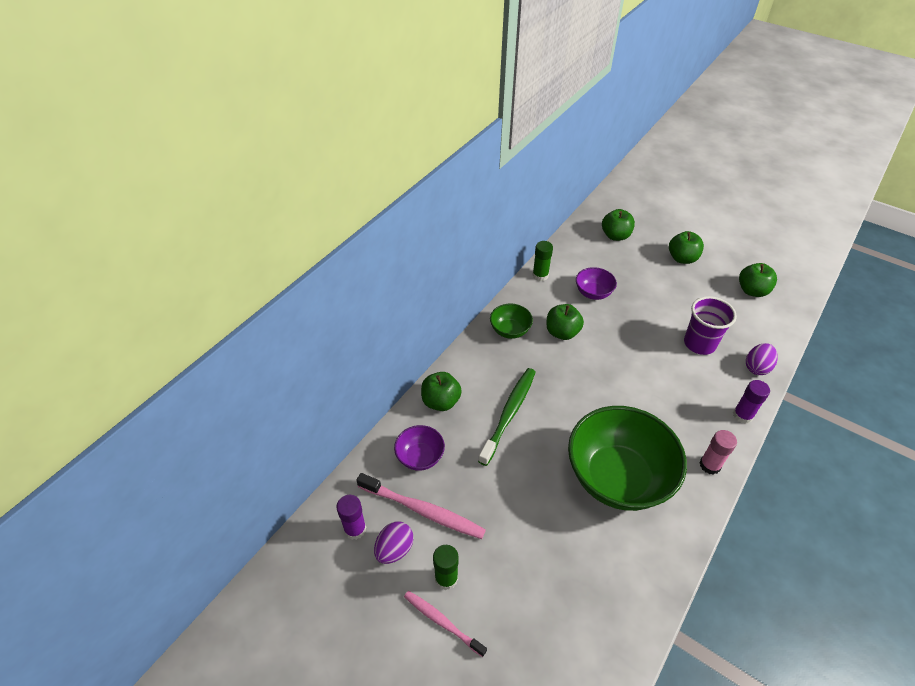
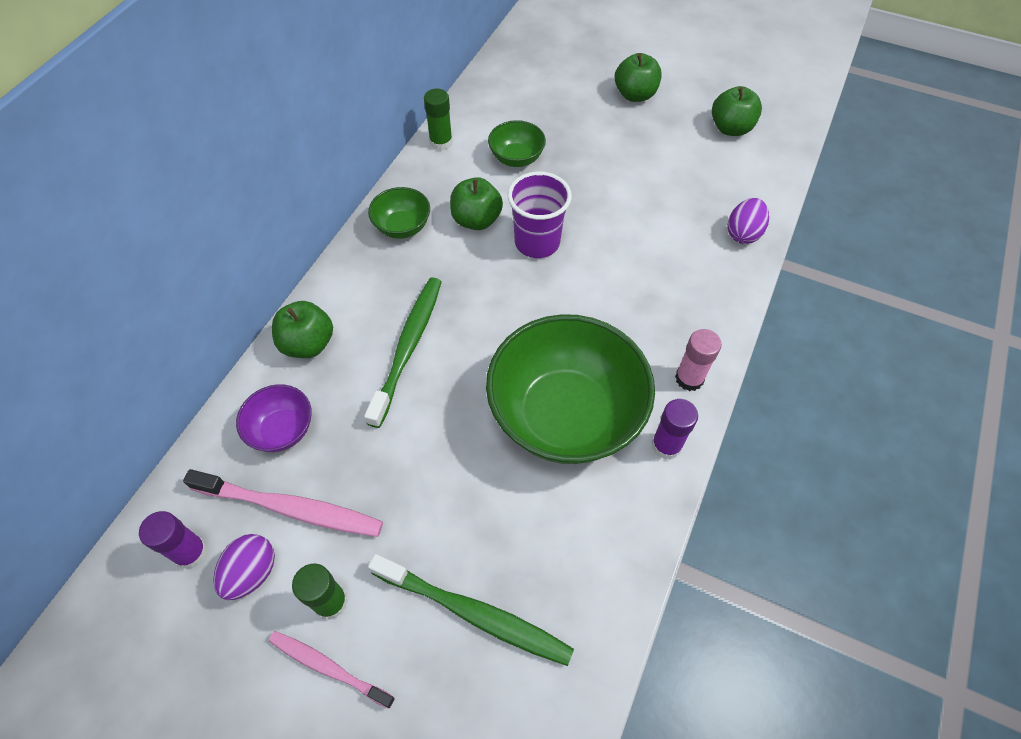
camera: 10 degrees left, 10 degrees up
(545, 603) = (474, 613): none -> green toothbrush
(593, 293) = (516, 158): purple bowl -> green bowl
(615, 236) = (542, 74): green apple -> none
(699, 344) = (665, 211): purple cup -> purple cup (537, 242)
(742, 415) = (728, 302): purple glue stick -> purple glue stick (666, 445)

